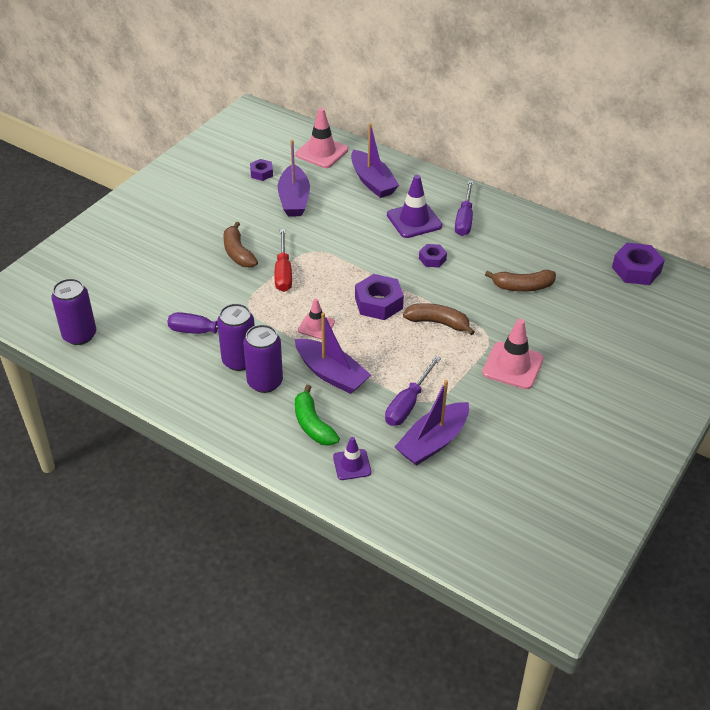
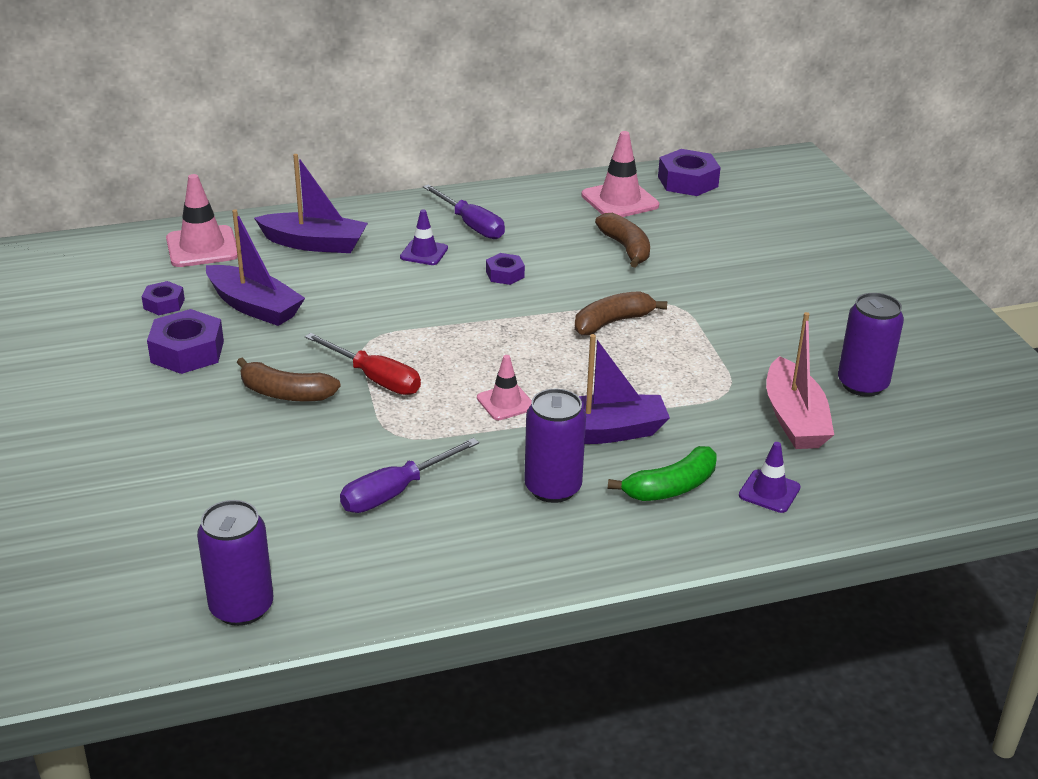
camera: 50 degrees left, 10 degrees down
(239, 361) = (488, 489): purple can -> purple can (862, 384)
(312, 424) = (671, 487): green banana -> green banana turned 45 degrees counterclockwise
(378, 303) = (526, 342): purple nut -> purple nut (187, 352)
(408, 404) = (716, 405): purple screwdriver -> none
(414, 220) = (424, 253): purple traffic cone -> purple traffic cone, size x0.60
(433, 442) = (794, 419): purple boat -> pink boat
(513, 366) = (737, 313): pink traffic cone -> pink traffic cone (620, 200)
(522, 287) = (626, 248): brown banana -> brown banana turned 60 degrees counterclockwise

